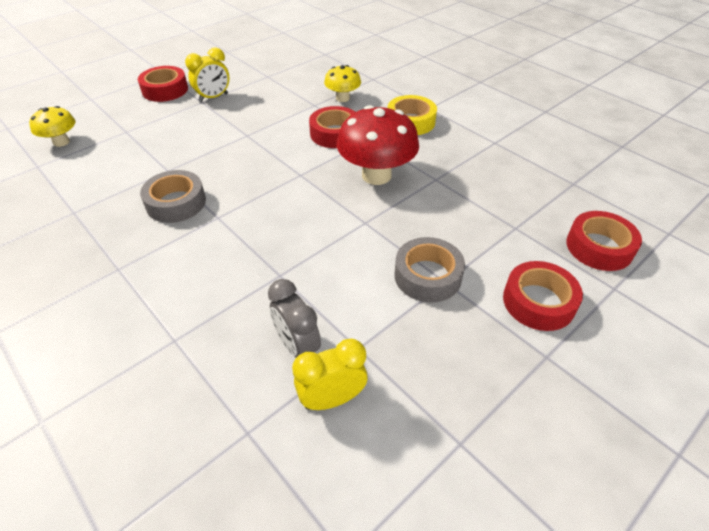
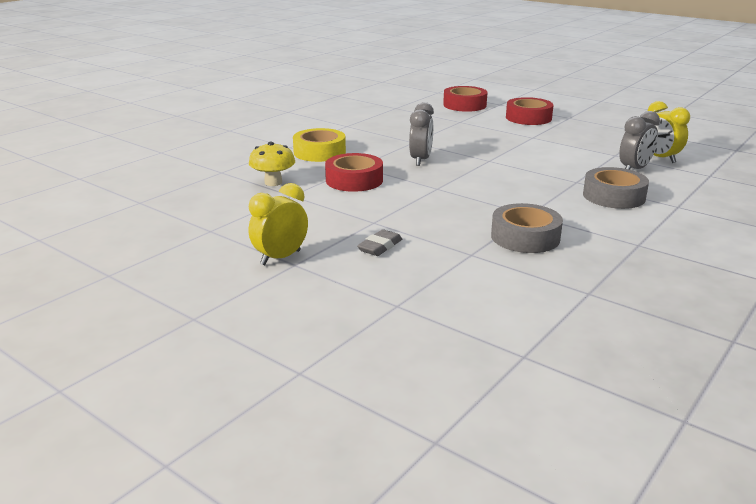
camera: 100 degrees left, 20 degrees down
(61, 142) = (451, 356): yellow mushroom -> none
(165, 90) = (259, 302): red tape -> none
(205, 133) = (380, 247): none -> grey eraser
(213, 97) = (280, 258): yellow clock -> yellow clock turned 90 degrees counterclockwise
(376, 175) = (420, 160): red mushroom -> grey clock
(427, 276) = (532, 141): grey tape -> grey tape (613, 196)

